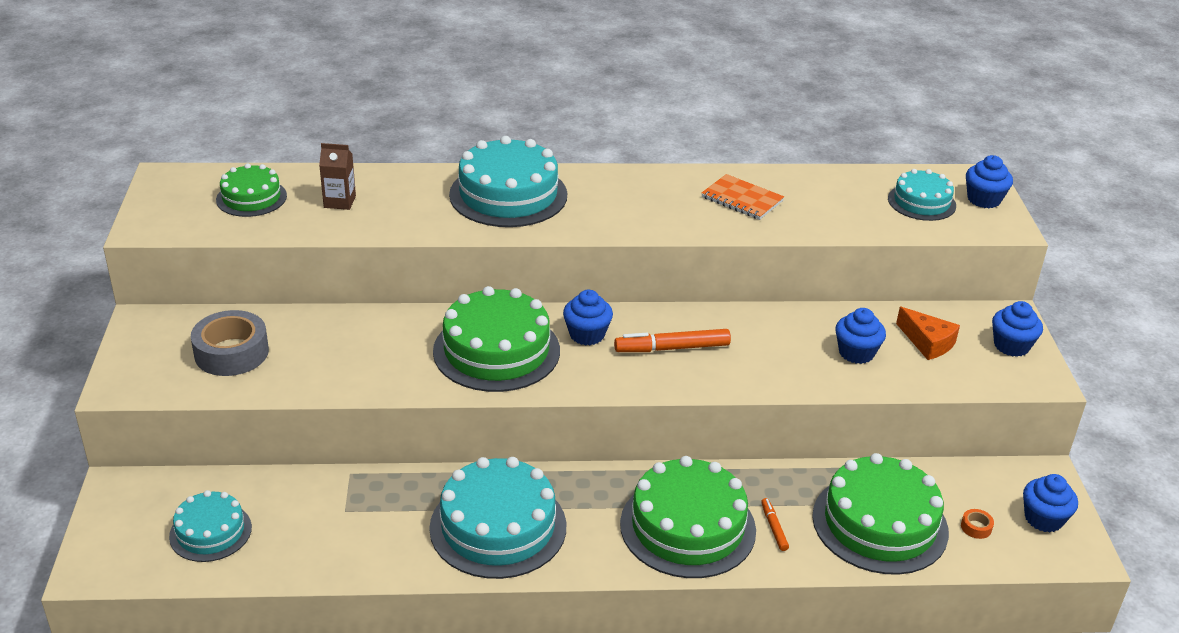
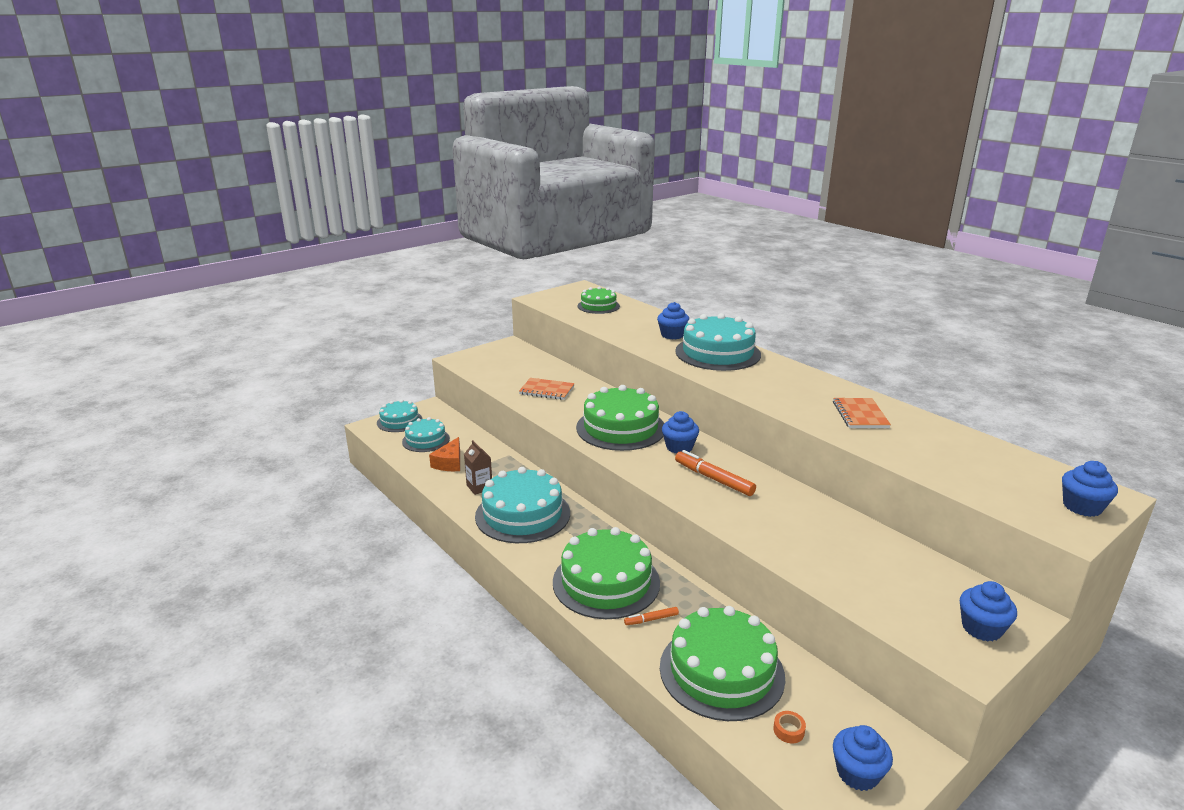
camera: 55 degrees right, 10 degrees down
(231, 353) = (516, 369): grey tape -> none
(329, 357) = (547, 390): none -> orange notebook
(339, 202) = (631, 322): brown carton -> brown carton (479, 487)
(773, 527) = (651, 619): orange marker -> orange marker turned 150 degrees counterclockwise
(856, 353) = (833, 552): blue cupcake -> blue cupcake (672, 335)
(921, 202) = (1012, 480): turquoise cake -> turquoise cake (399, 421)
(927, 342) = (905, 581): orange cheese -> orange cheese (450, 463)

